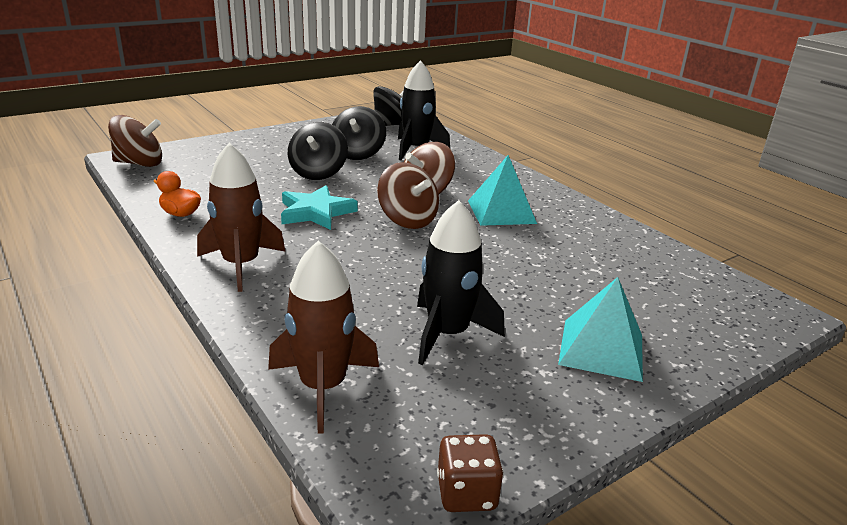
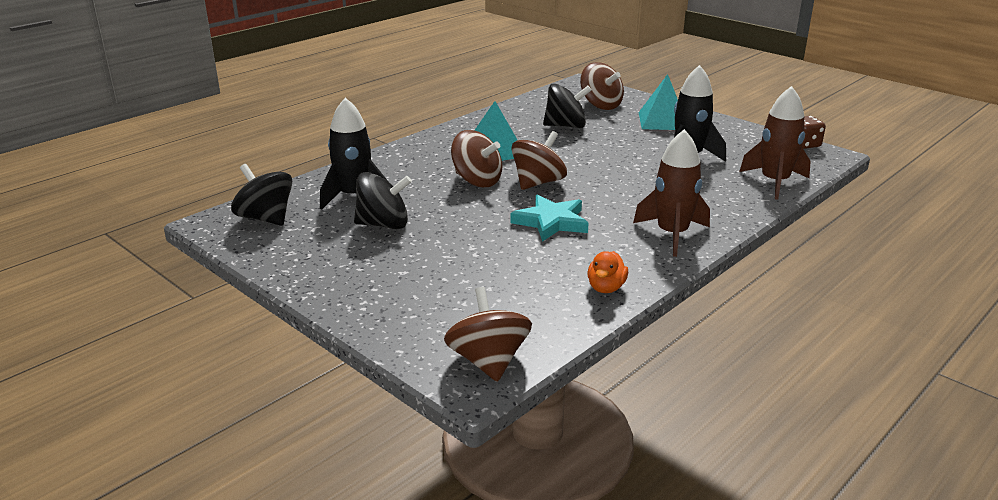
camera: 100 degrees left, 0 degrees up
(318, 173) = (454, 237): black spinning top -> black spinning top (566, 126)
(670, 307) = (601, 105): none -> brown spinning top

